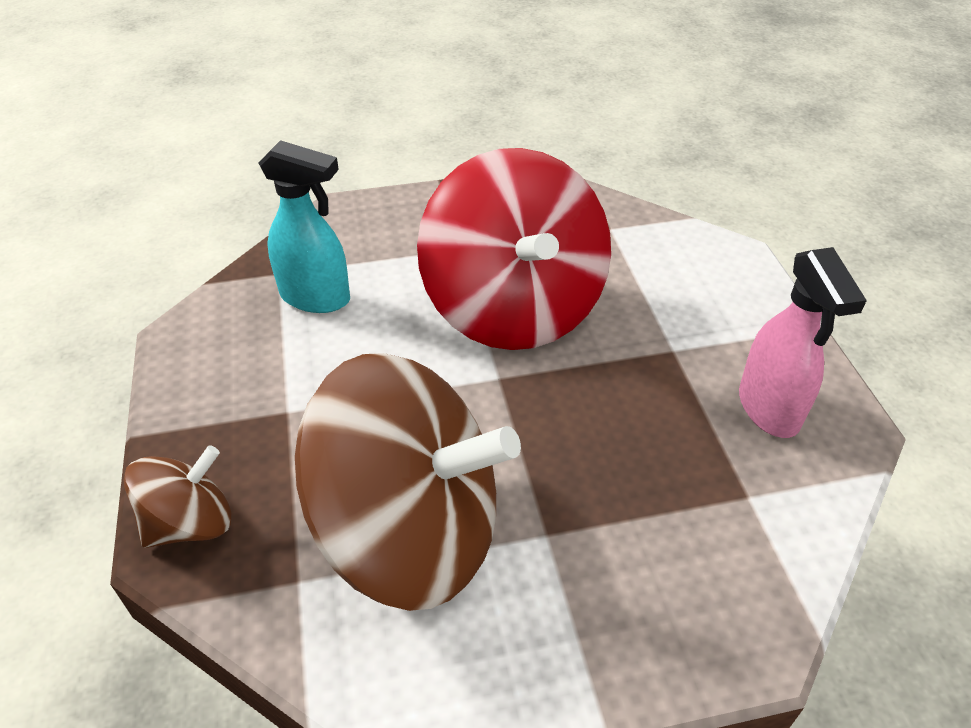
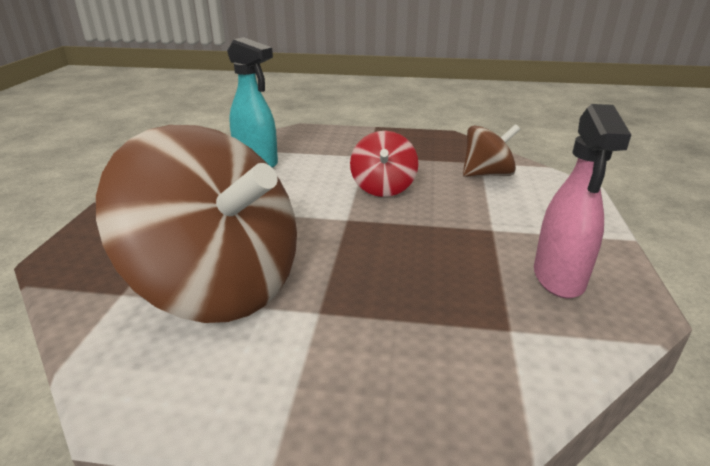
camera: 20 degrees right, 15 degrees down
(190, 523) = (85, 247): brown spinning top -> brown spinning top (487, 174)
(513, 308) = (383, 188): red spinning top -> red spinning top, size x0.47

